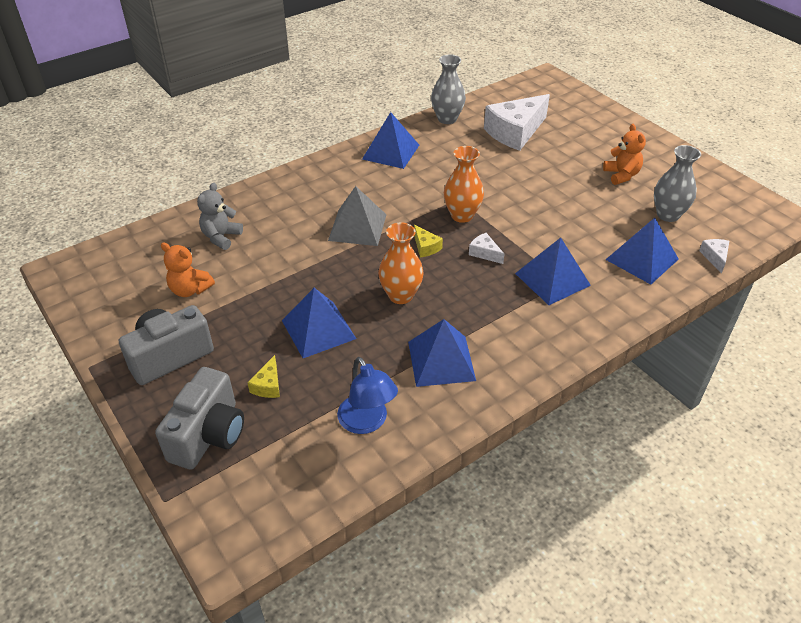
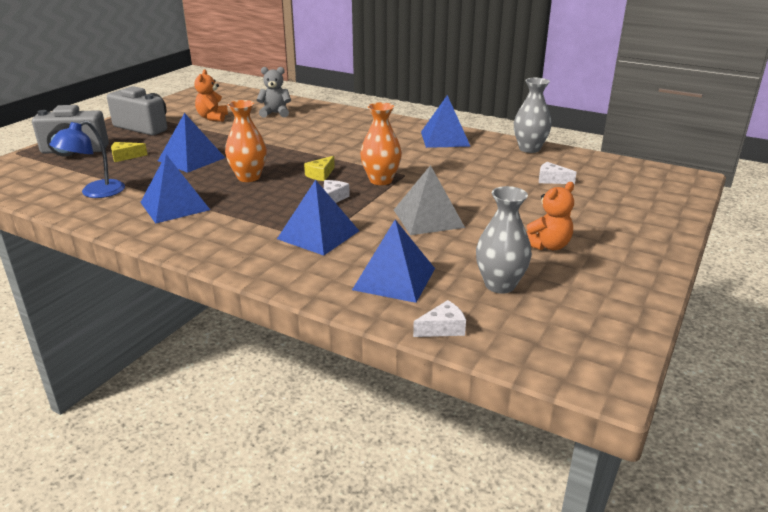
camera: 65 degrees right, 15 degrees down
(357, 227) = (325, 147): grey pyramid -> grey pyramid (428, 218)
(515, 132) = (551, 180): white cheese -> white cheese, size x0.43

